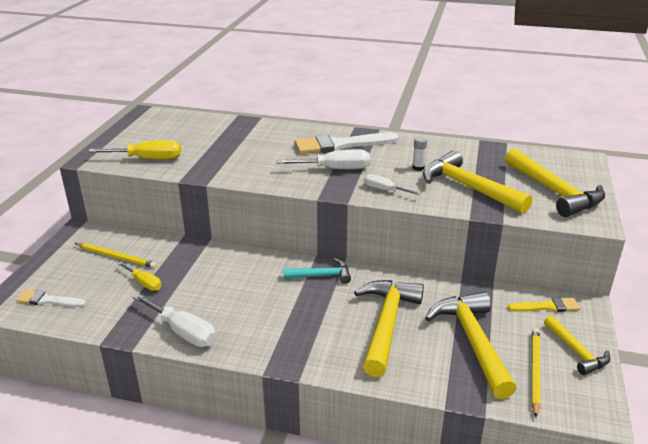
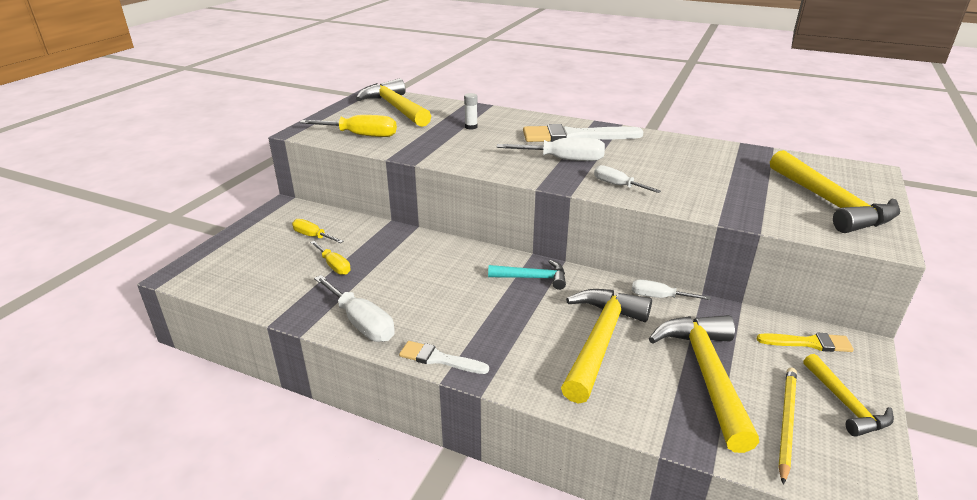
camera: 10 degrees right, 0 degrees up
(48, 300) = (229, 273): white brush -> white brush (439, 359)
(116, 257) = (313, 236): yellow pencil -> yellow screwdriver
(418, 168) = (661, 165): white glue stick -> white glue stick (471, 127)
(428, 281) = (659, 297): none -> white screwdriver
(468, 187) = (720, 191): yellow hammer -> yellow hammer (396, 108)

